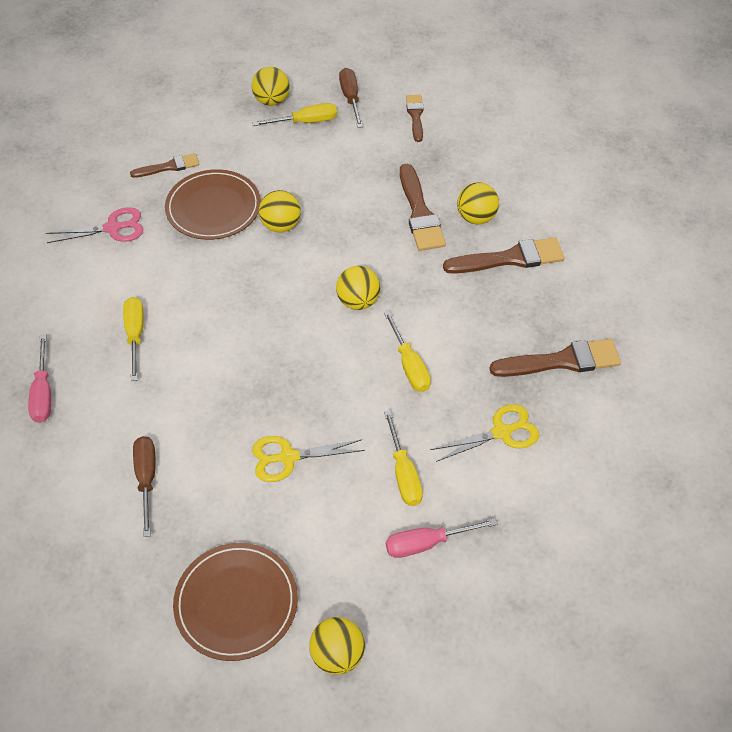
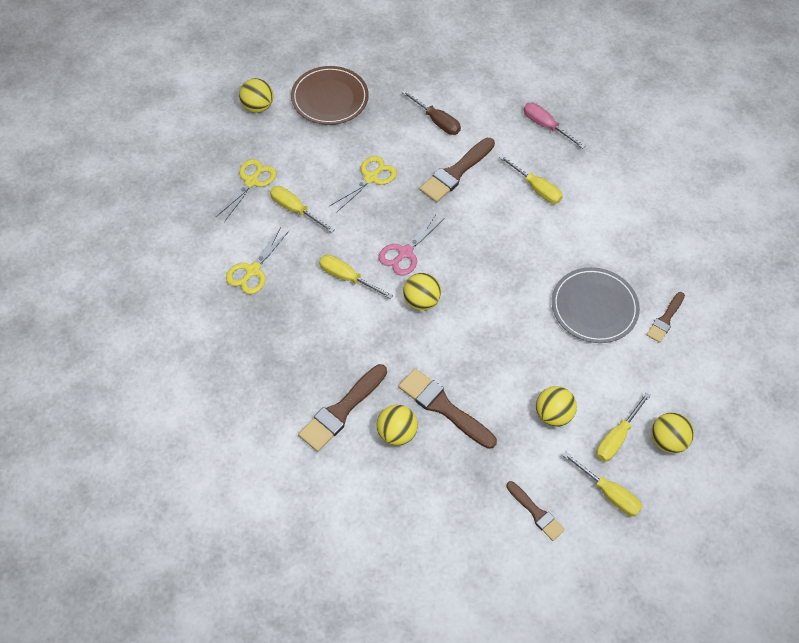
camera: 140 degrees right, 5 degrees up
(113, 228) = (639, 246): pink scissors -> pink scissors (405, 253)
(213, 208) = (594, 307): brown plate -> grey plate
(281, 225) = (532, 325): yellow ball -> yellow ball (553, 414)
(350, 98) = (608, 493): brown screwdriver -> yellow screwdriver
(427, 543) = (251, 181): pink screwdriver -> yellow scissors
(561, 361) = (245, 346): brown brush -> brown brush (456, 172)

